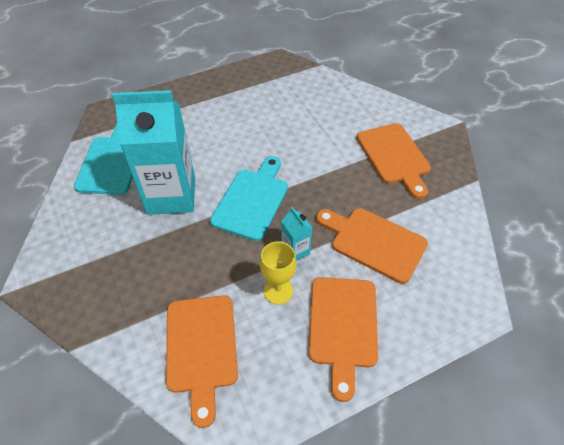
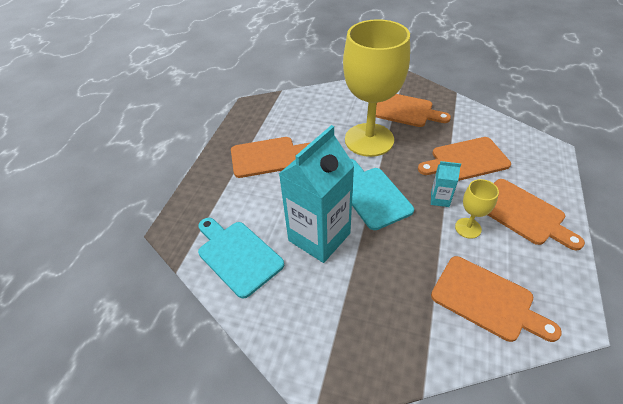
camera: 45 degrees left, 5 degrees down
(229, 110) = (268, 157): none -> orange cutting board
(321, 157) = (369, 140): none -> yellow goblet

